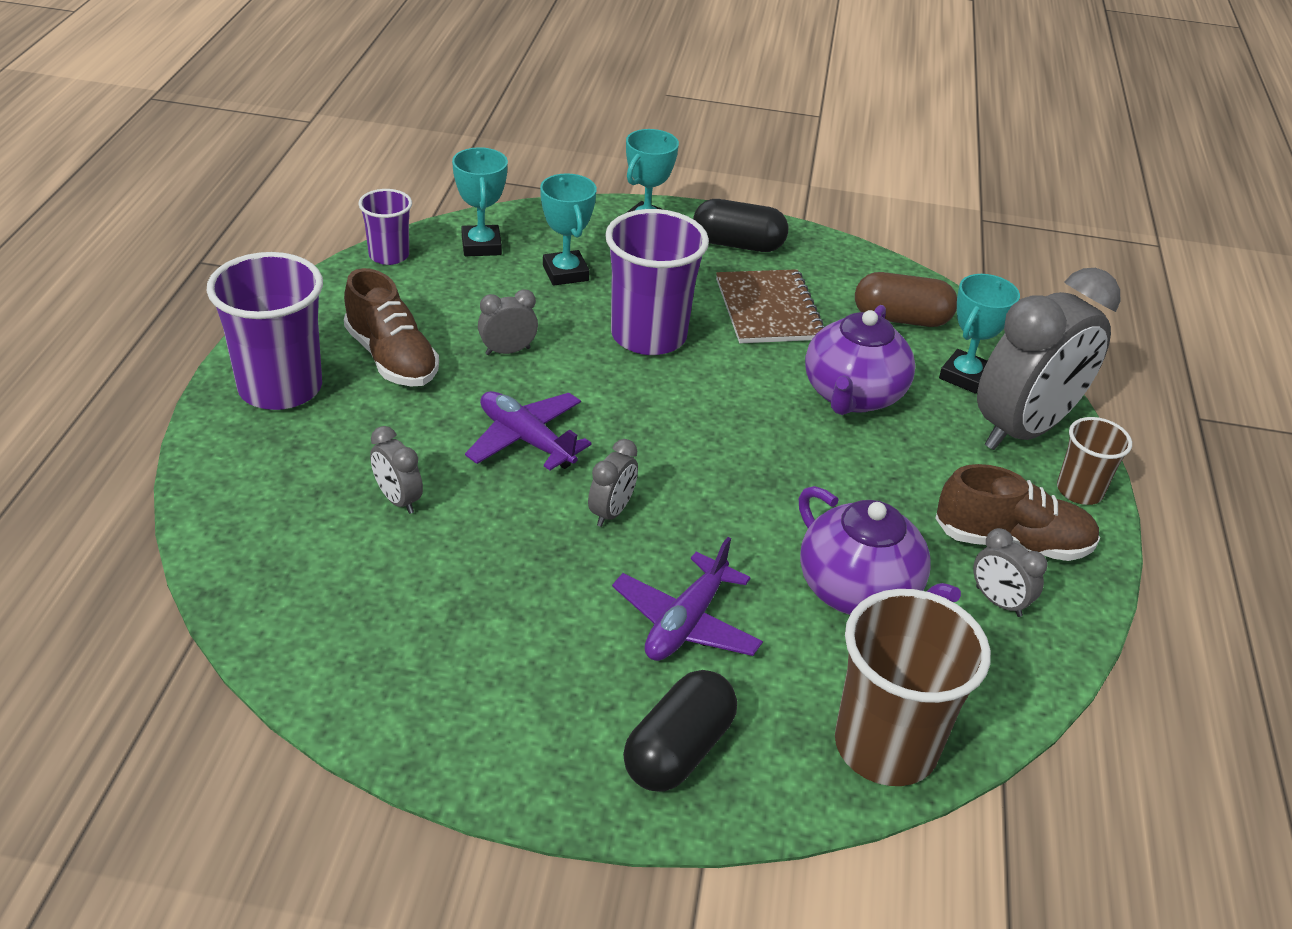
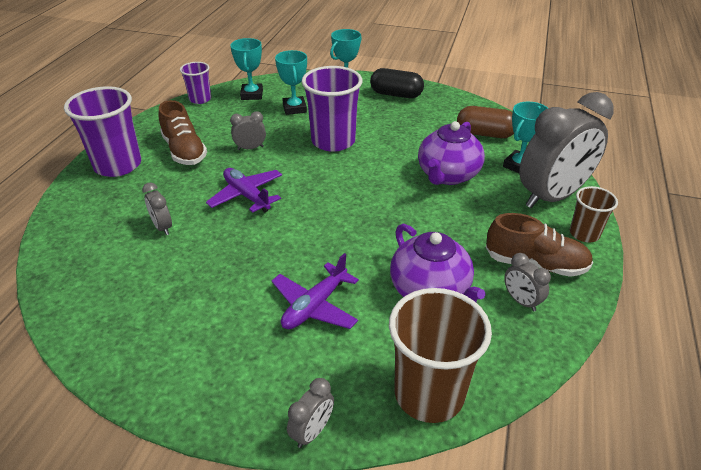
camera: 10 degrees right, 0 degrees up
(611, 512) = (286, 238): grey clock -> grey clock (312, 431)
(678, 750) = (289, 388): black capsule -> none
(768, 309) = (406, 128): brown notebook -> none

